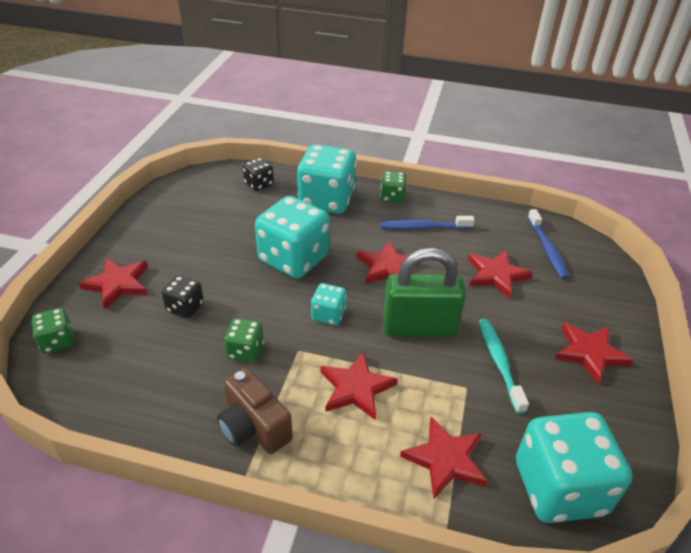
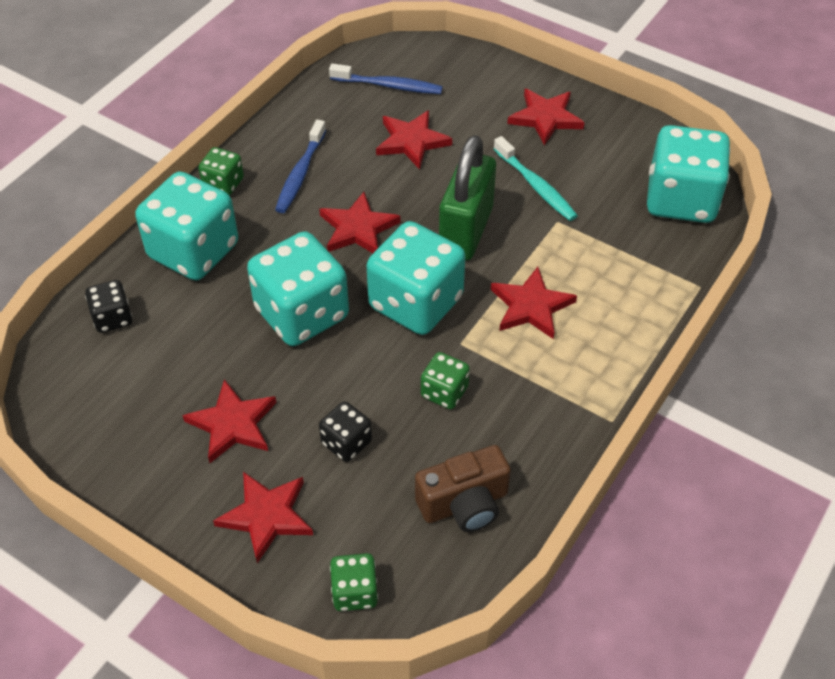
camera: 70 degrees left, 10 degrees up
(253, 427) = (555, 403): brown camera -> brown camera (464, 504)
(328, 315) = (416, 303): turquoise dice -> turquoise dice, size x2.05
(445, 459) = (634, 264): red star -> red star (233, 424)
(499, 363) = (535, 186): turquoise toothbrush -> turquoise toothbrush turned 135 degrees counterclockwise

